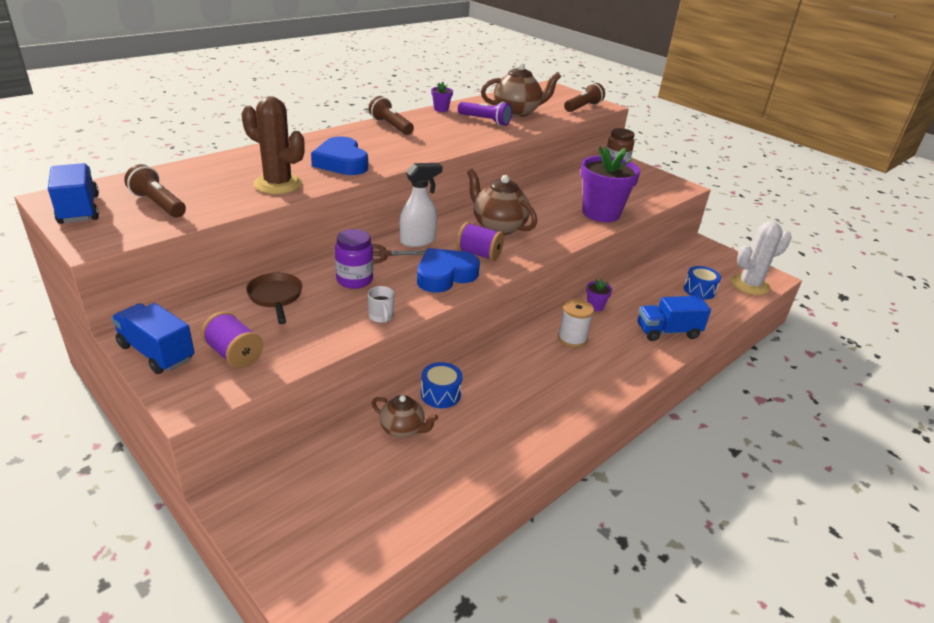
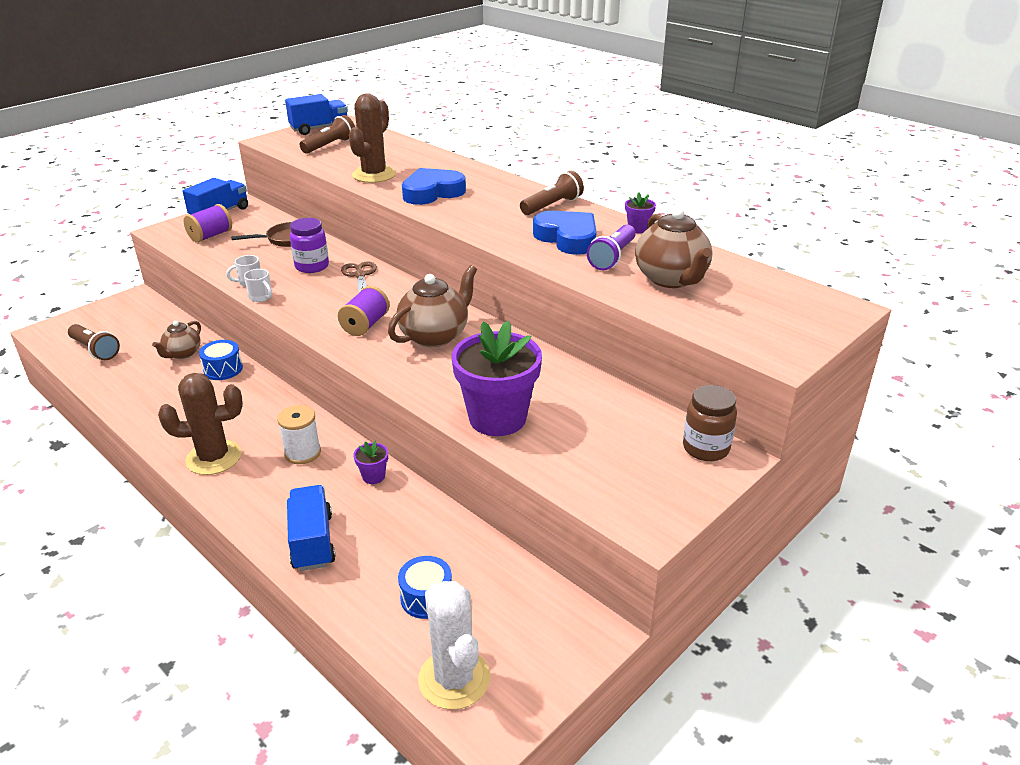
camera: 90 degrees right, 0 degrees up
(417, 308) = (261, 297): none -> white mug
(418, 241) = (391, 290): white spray bottle -> none
(445, 275) = (319, 308): blue heart -> blue heart (567, 238)
(583, 107) = (750, 336): brown flashlight -> brown flashlight (95, 350)
(584, 386) = (214, 458): none -> brown cactus

